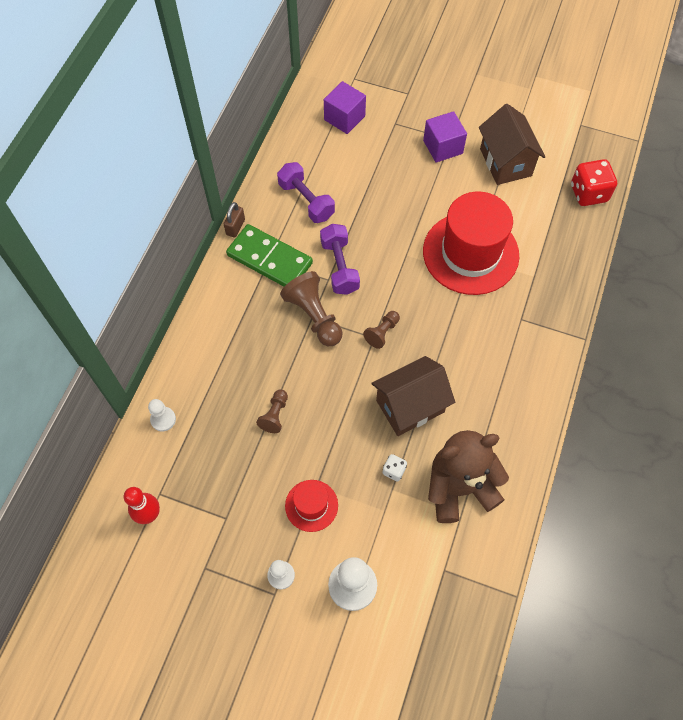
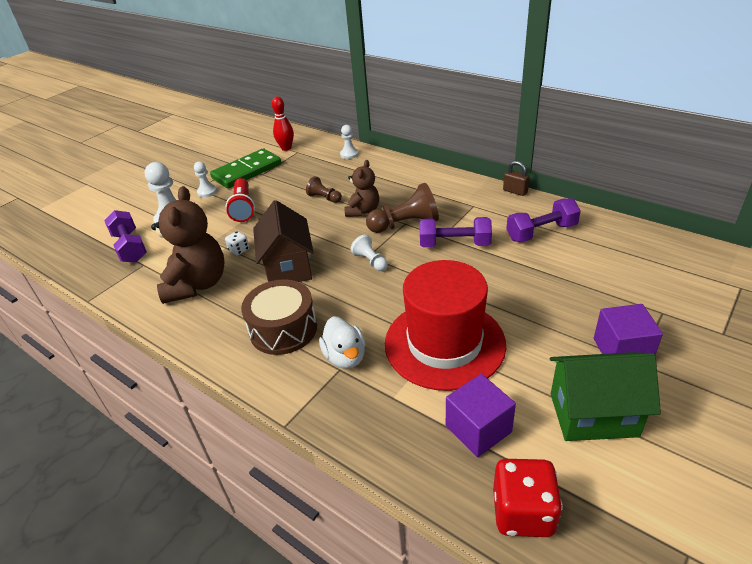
camera: 110 degrees right, 25 degrees down
(270, 259) = (475, 206): green domino -> green domino (247, 171)
(295, 364) = (363, 211): none -> brown teddy bear
(311, 505) = (243, 208): red hat -> red flashlight
(344, 118) = (666, 271): purple cube -> purple cube (478, 429)
(382, 333) = (370, 261): brown pawn -> white pawn
(418, 609) = (130, 247): none -> purple dumbbell
(493, 377) = (283, 329): none -> brown drum
(505, 162) = (593, 414): brown house -> green house
(508, 318) = (345, 357): none -> white duck

